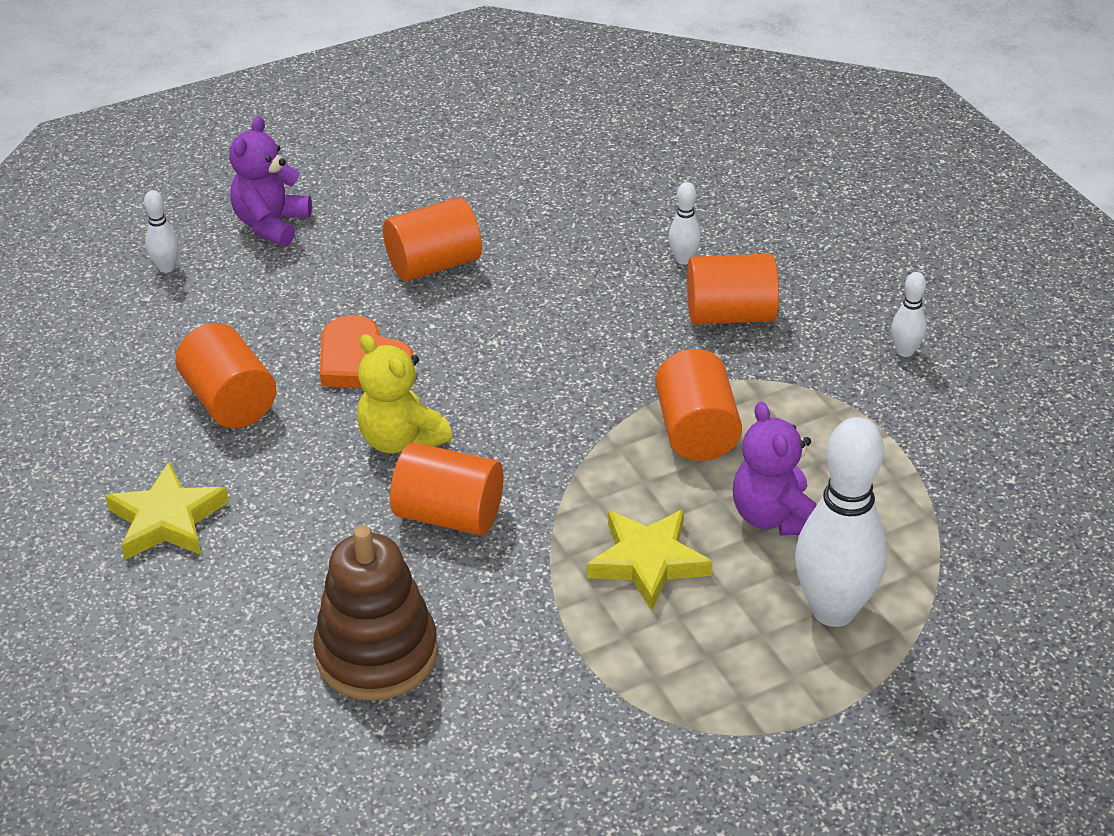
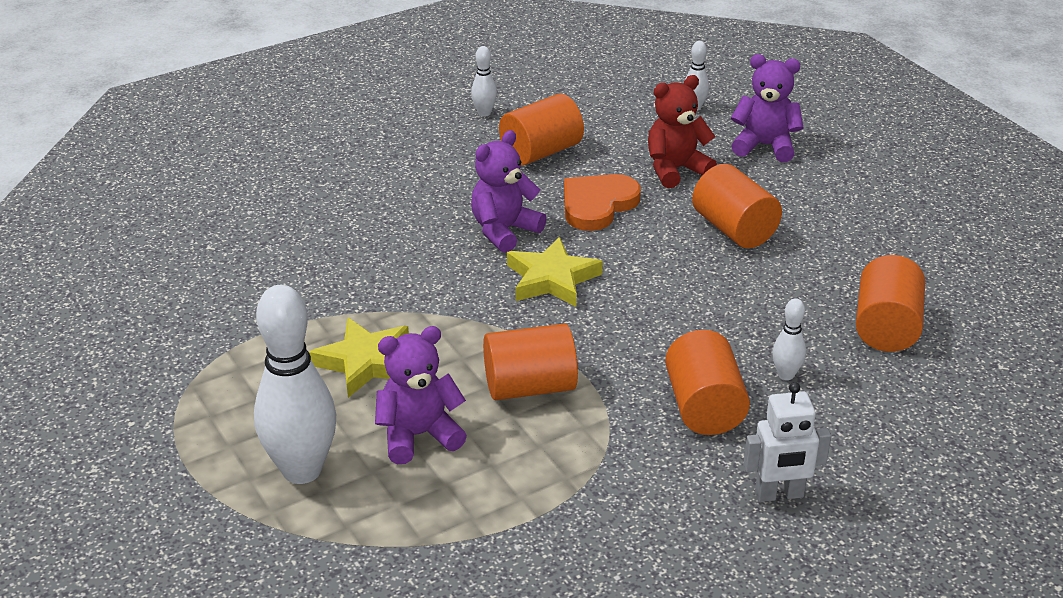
camera: 85 degrees right, 5 degrees down
(167, 519) = (414, 142): yellow star -> yellow star (552, 279)
(303, 295) = (675, 170): none -> red teddy bear
(377, 654) = (279, 238): brown stacking toy -> none
(401, 440) = (504, 231): yellow teddy bear -> purple teddy bear
(449, 515) = (419, 259): orange cylinder -> orange cylinder (886, 327)
(849, 283) = (779, 494): none -> white robot
(905, 351) = (671, 534): white bowling pin -> white bowling pin (484, 113)

